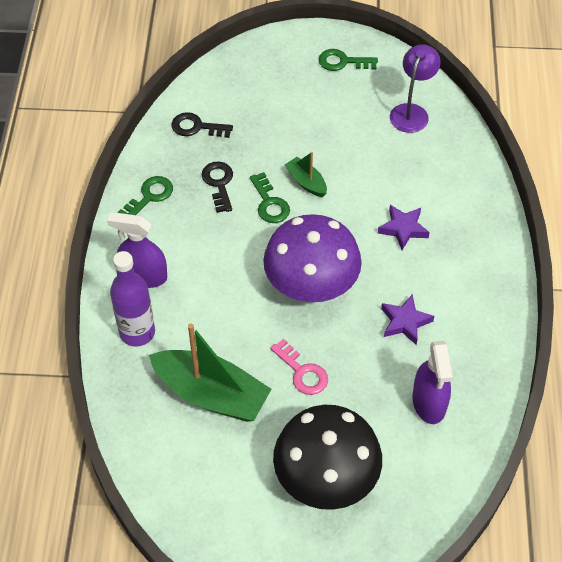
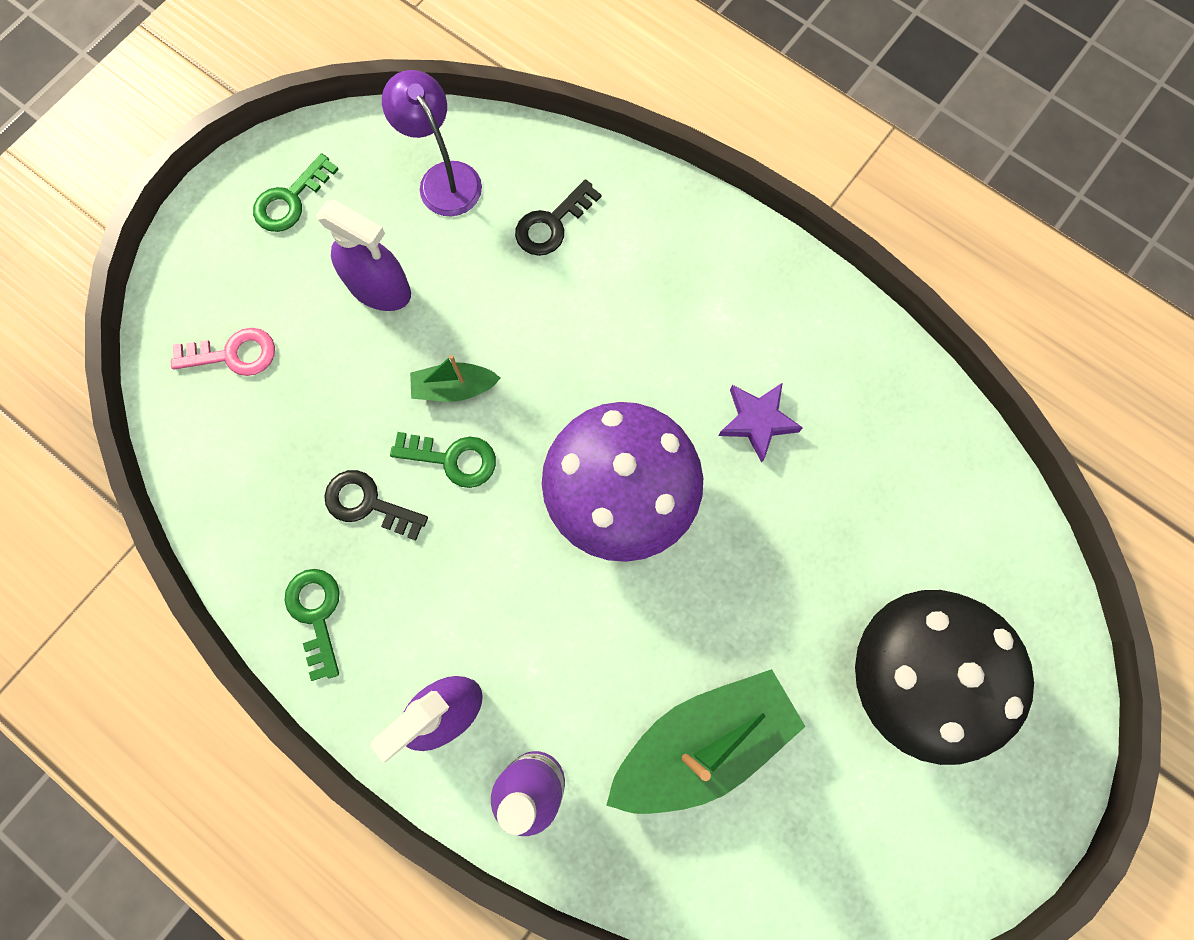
camera: 55 degrees left, 20 degrees up
(196, 127) = (245, 468): black key -> black key (552, 224)
(302, 372) = (746, 600): pink key -> pink key (233, 354)
(403, 229) = (618, 322): purple star -> none
(429, 402) = (889, 476): purple spray bottle -> purple spray bottle (379, 288)

